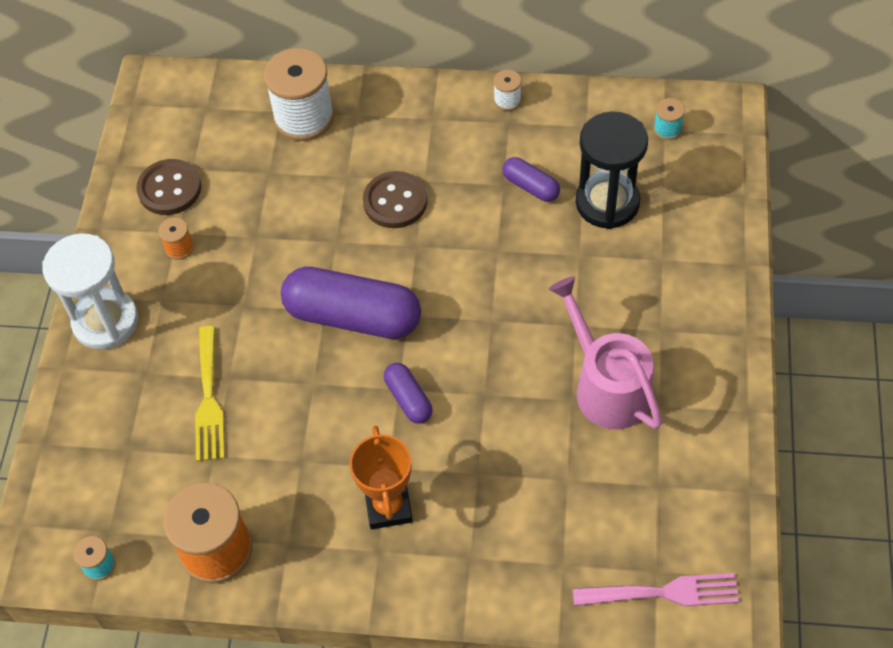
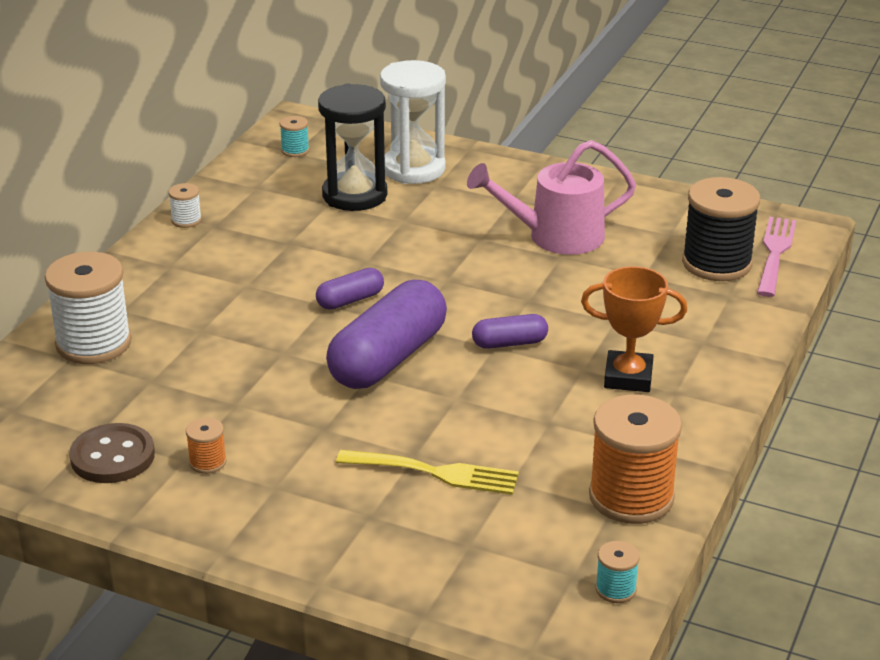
camera: 75 degrees left, 25 degrees down
(105, 321) = (275, 537): white hourglass -> white hourglass (413, 169)
(395, 201) = (260, 307): brown button -> none
(530, 186) = (304, 229): purple capsule -> purple capsule (350, 300)
(618, 540) = (716, 263): none -> black spool

